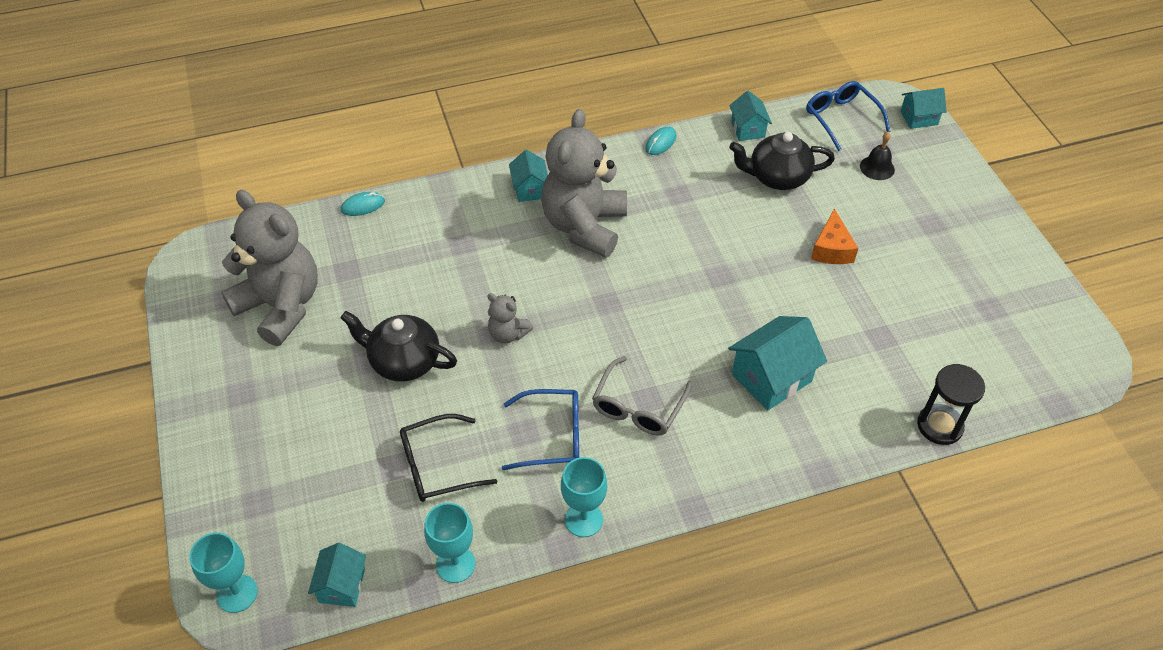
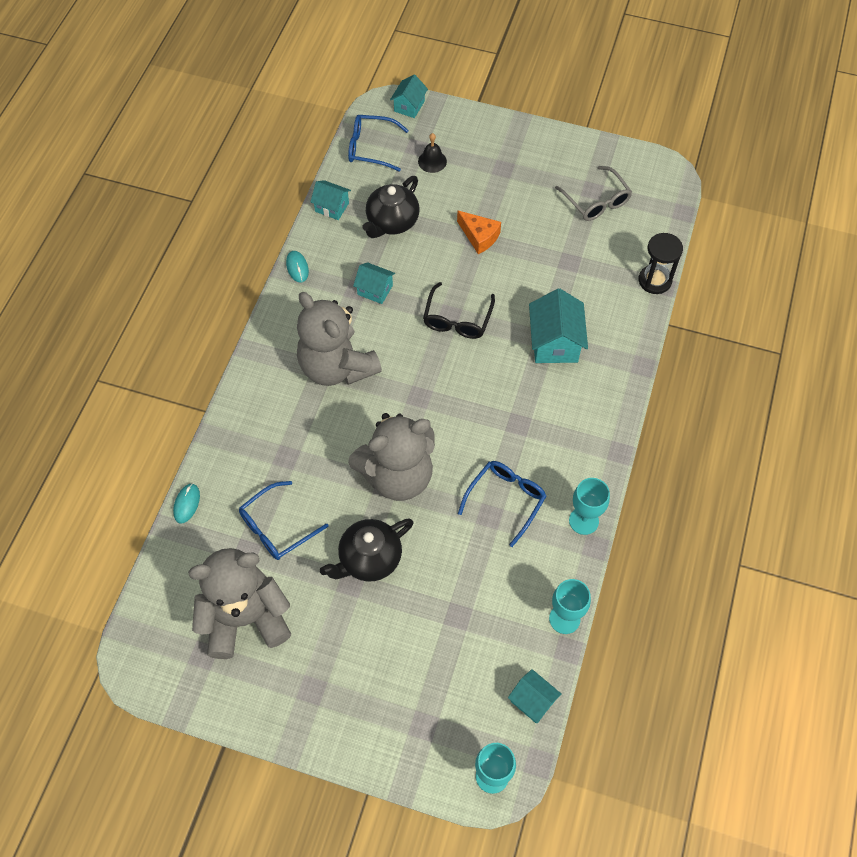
camera: 55 degrees left, 10 degrees up
(386, 277) = (277, 527): none -> blue glasses
(438, 466) = (478, 586): black glasses -> black glasses (457, 319)
(508, 334) = (397, 475): grey teddy bear -> grey teddy bear, size x2.22
(530, 189) = (270, 379): turquoise house -> turquoise house (375, 290)
(638, 406) = (520, 433): grey glasses -> grey glasses (596, 201)

